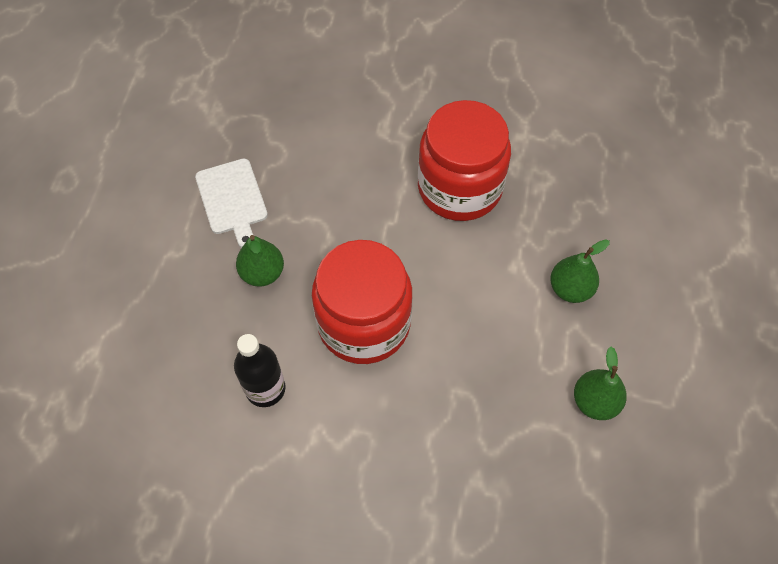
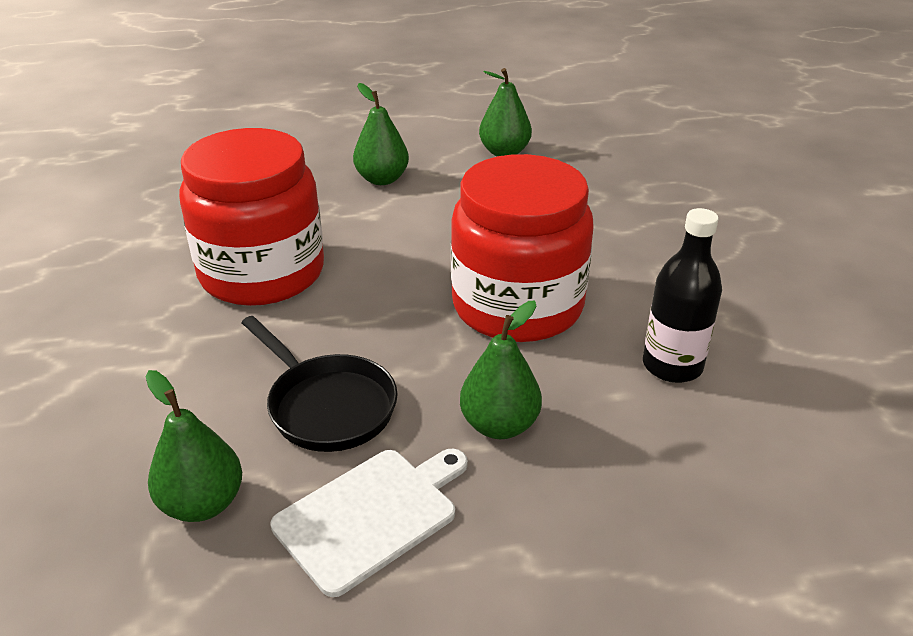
camera: 110 degrees left, 25 degrees down
(273, 137) = (202, 503): none -> green pear
(316, 198) = (327, 406): none -> black pan

